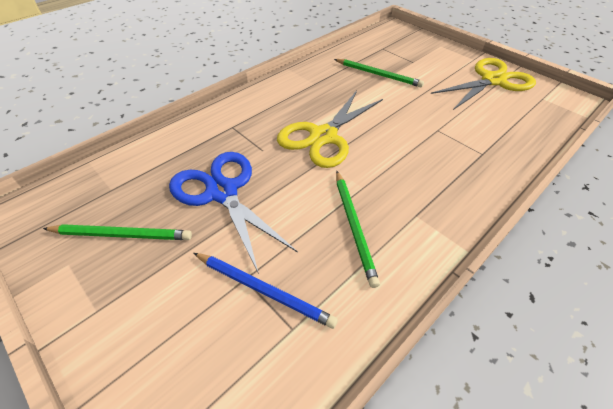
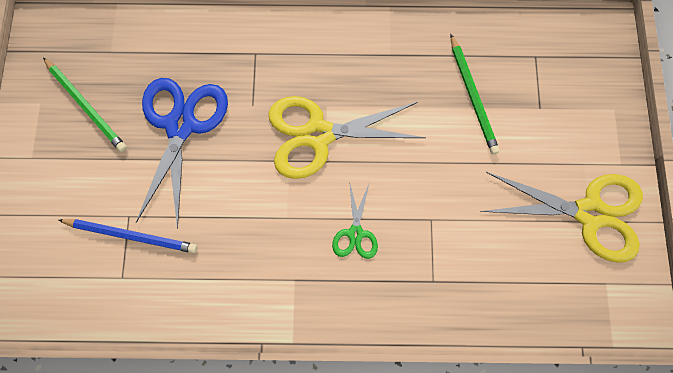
camera: 45 degrees right, 25 degrees up
(263, 289) = (131, 235): blue pencil -> blue pencil turned 60 degrees counterclockwise
(354, 226) = (239, 245): green pencil -> none
(412, 164) = (355, 233): none -> green scissors

